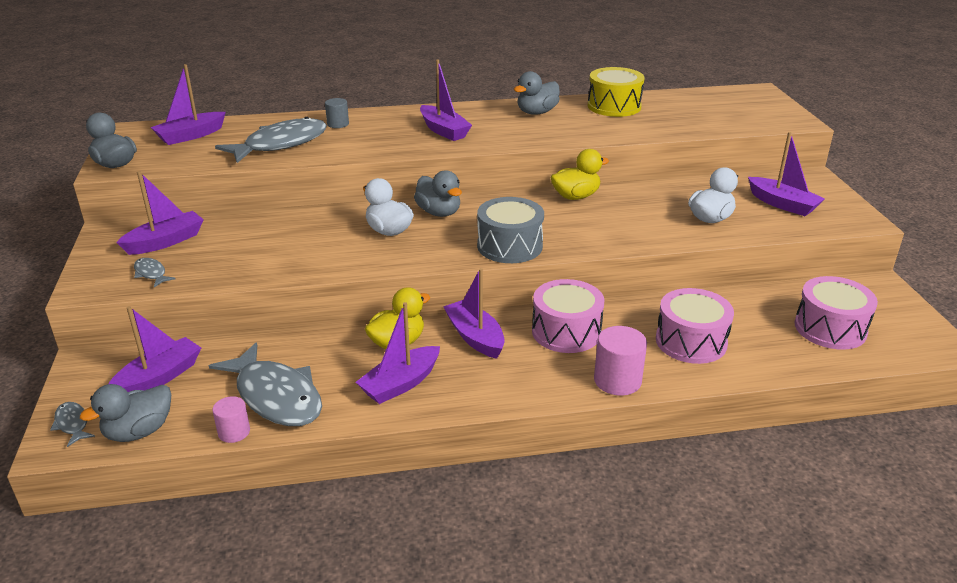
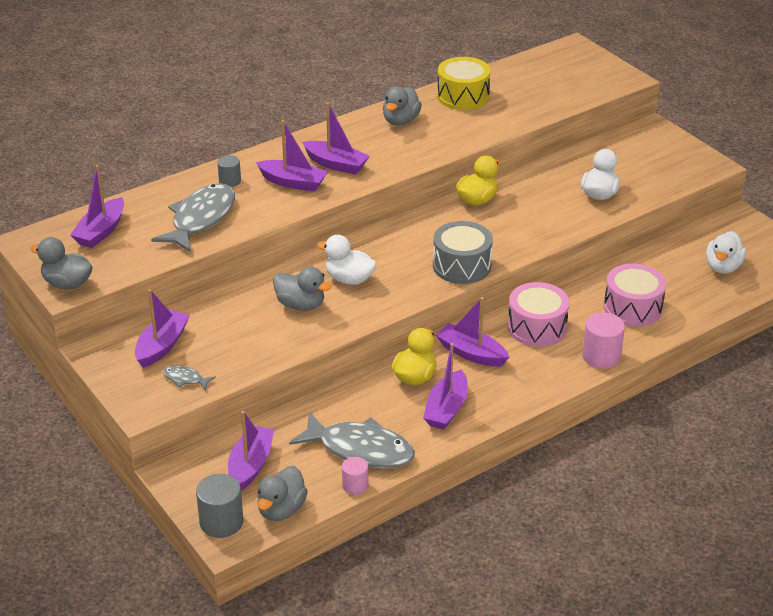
camera: 25 degrees left, 5 degrees up
(72, 424) = (221, 522): grey fish -> grey cylinder
(439, 212) = (375, 248): grey duck -> grey duck (301, 305)
(782, 204) = (645, 164): purple boat -> purple boat (293, 182)
(830, 328) = (723, 267): pink drum -> white duck

